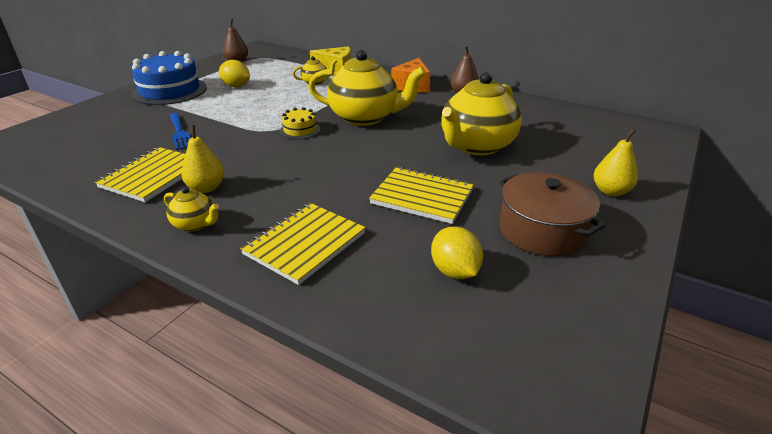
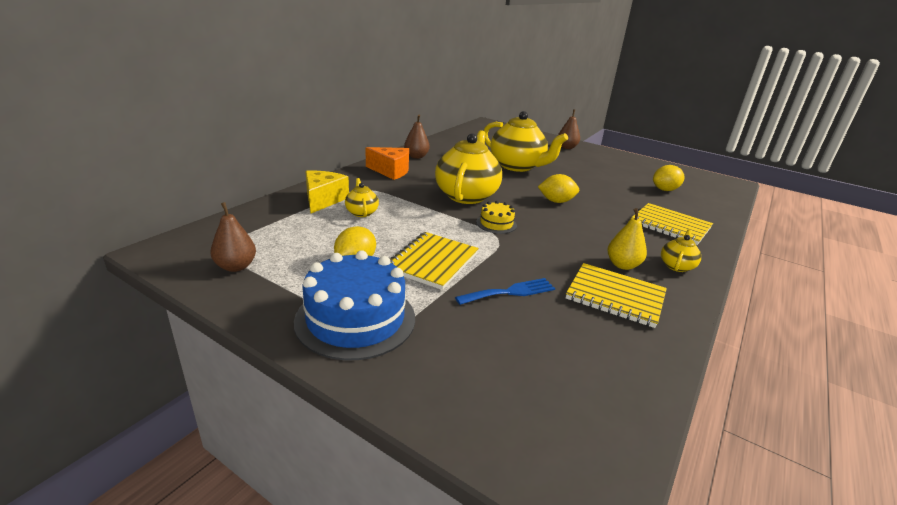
camera: 90 degrees left, 5 degrees down
(365, 164) = (556, 201): none -> yellow lemon
(422, 197) = (594, 189): yellow notebook -> yellow notebook (432, 262)
(542, 230) = (614, 167): brown pot -> none
(610, 191) = (566, 147): yellow pear -> brown pear

